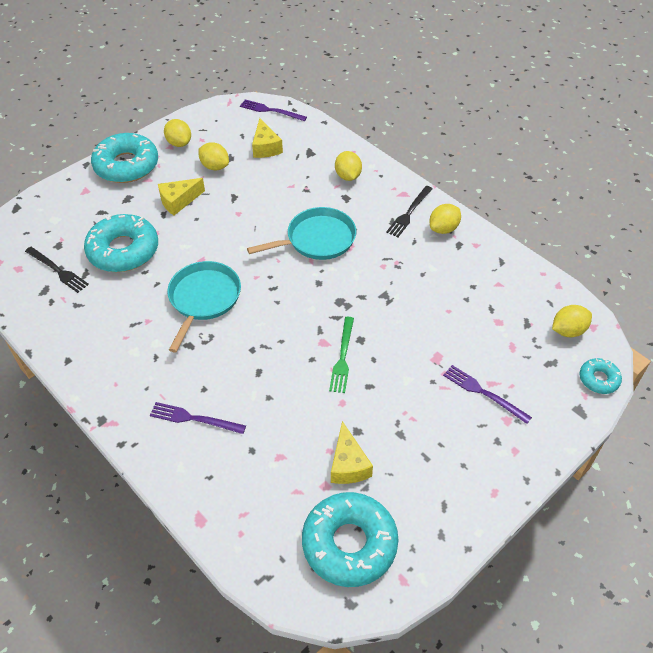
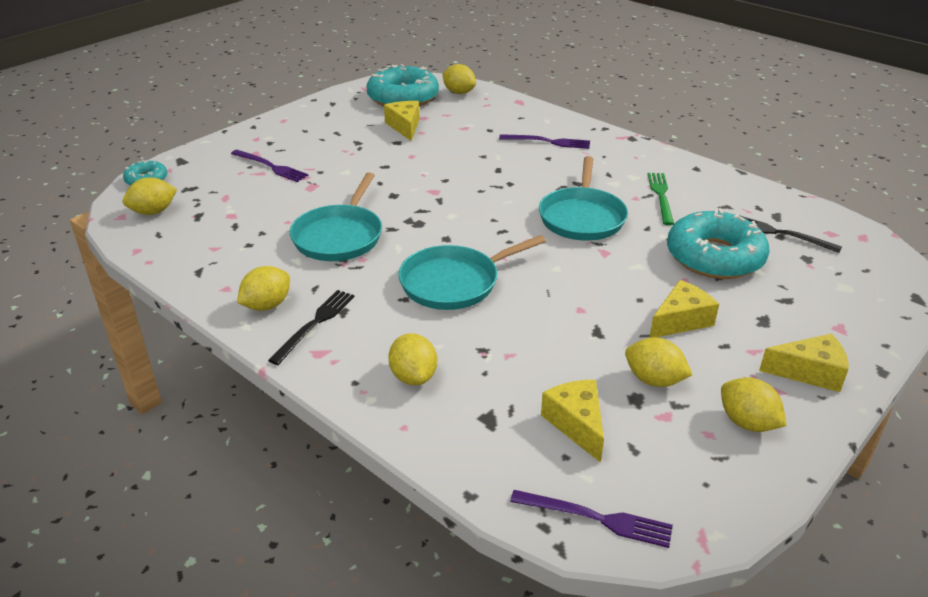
camera: 175 degrees right, 15 degrees down
(126, 165) = (809, 372): turquoise donut -> yellow cheese
(273, 553) = (459, 92): none -> yellow lemon
(342, 357) = (412, 182): green fork -> green fork (661, 196)
(403, 290) = (339, 236): none -> turquoise pan

